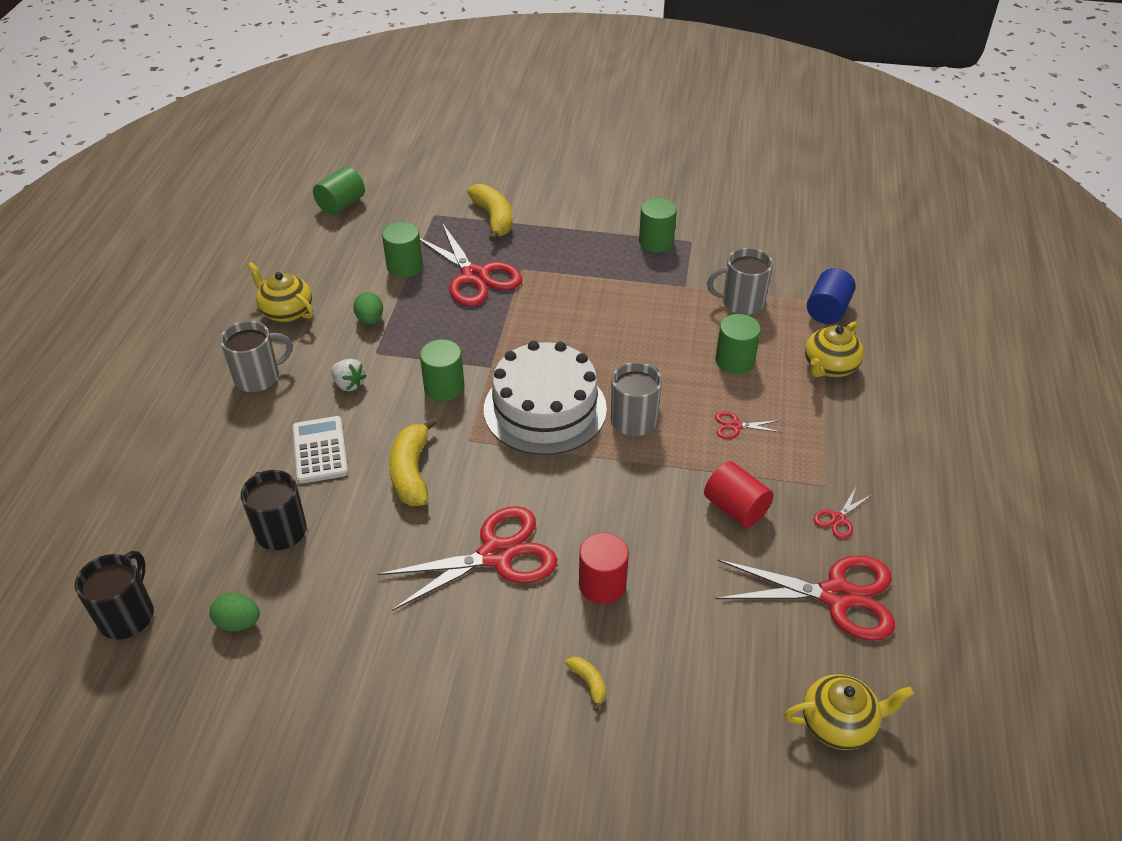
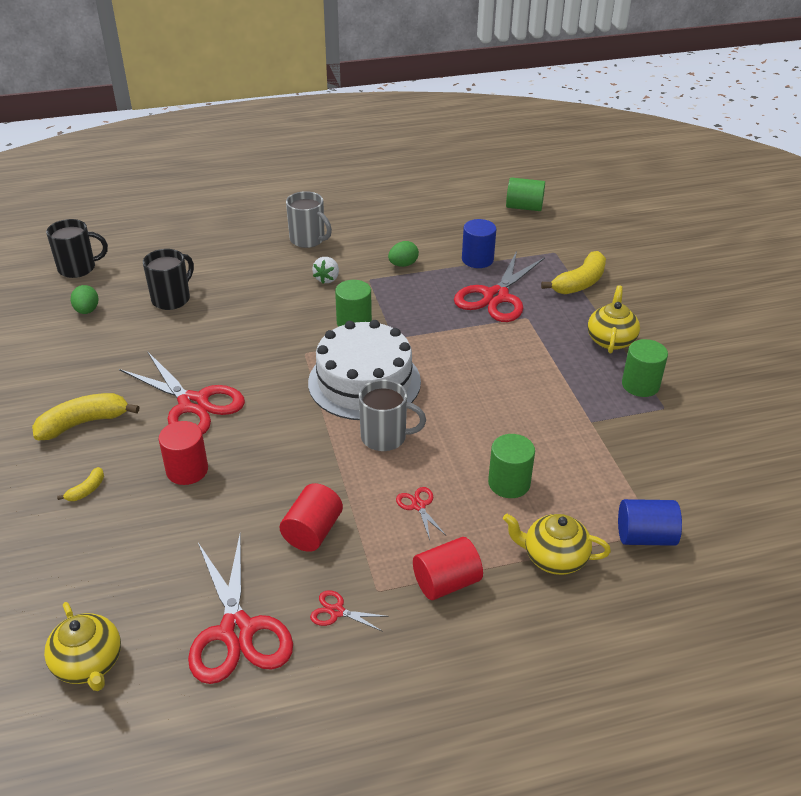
camera: 65 degrees right, 5 degrees down
(286, 311) = (383, 227): yellow teapot -> yellow teapot (611, 340)
(320, 450) = (253, 289): white calculator -> none
(404, 266) = (477, 259): green cylinder -> blue cylinder
(411, 472) = (255, 336): yellow banana -> yellow banana (83, 423)
(741, 302) = (600, 467): grey mug -> none
(831, 438) = (446, 582): none -> red cylinder

